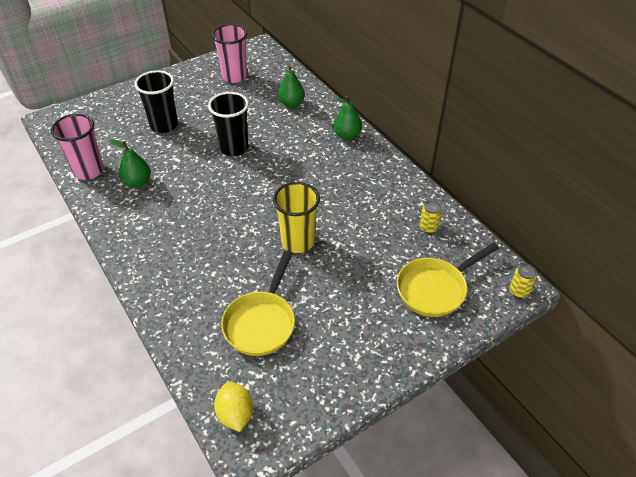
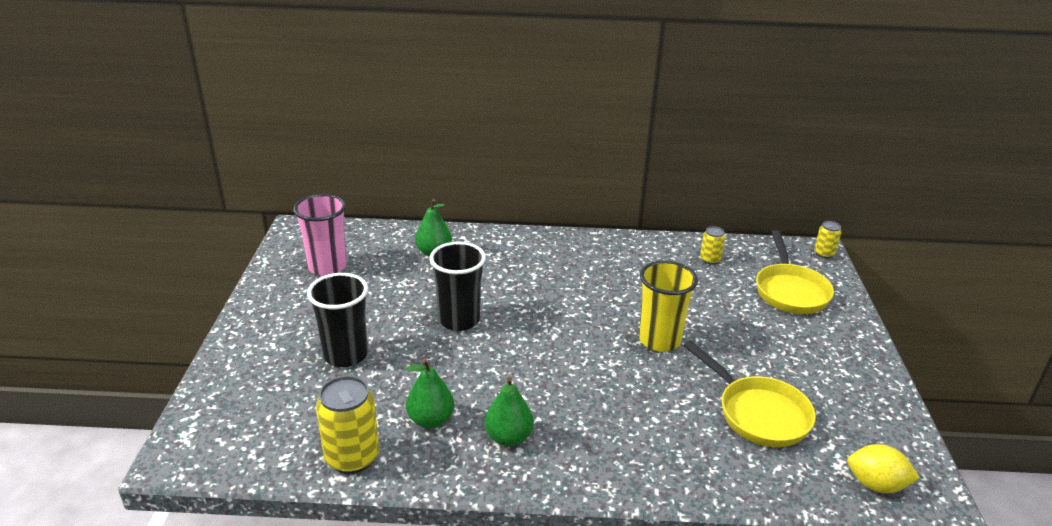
camera: 55 degrees left, 15 degrees down
(88, 171) = (352, 457): pink cup -> yellow can
(347, 135) = (530, 243): green pear -> green pear (509, 437)

